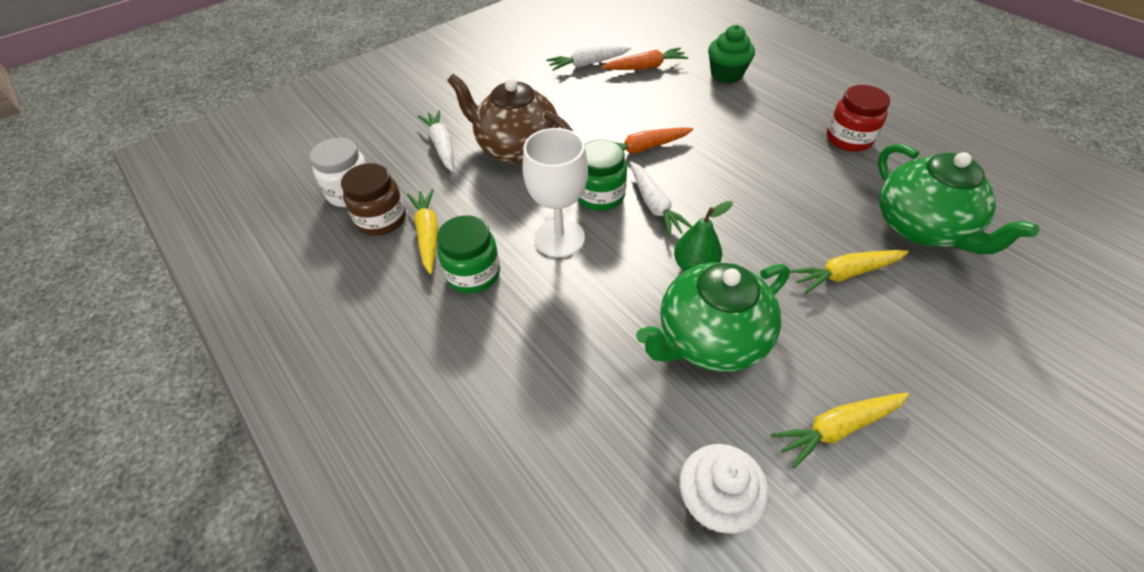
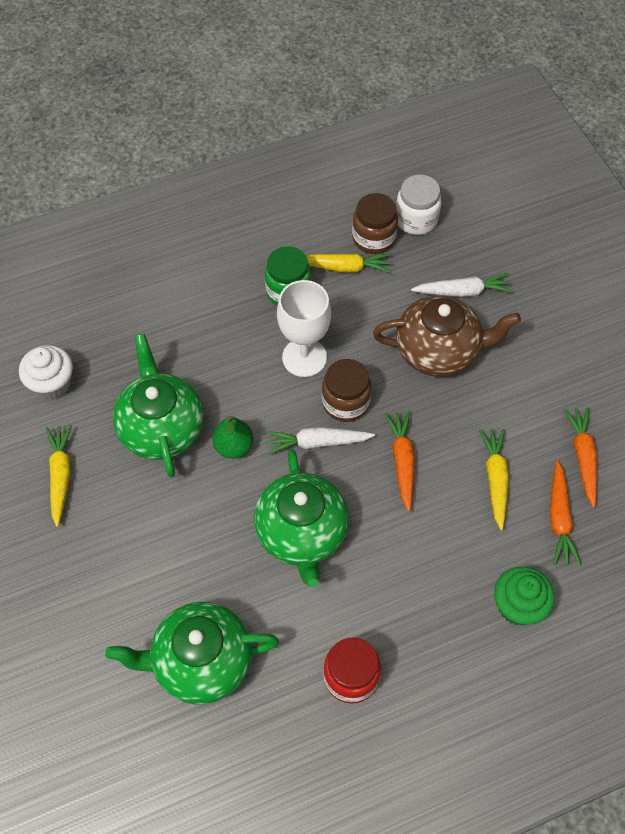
camera: 105 degrees right, 10 degrees up
(516, 148) = (438, 351): brown teapot -> brown teapot turned 45 degrees clockwise
(588, 64) = (582, 458): white carrot -> orange carrot
(600, 196) = (345, 402): green jar -> brown jar
(752, 193) = (302, 533): none -> green teapot
(845, 274) = (178, 560): yellow carrot -> yellow carrot (495, 479)

